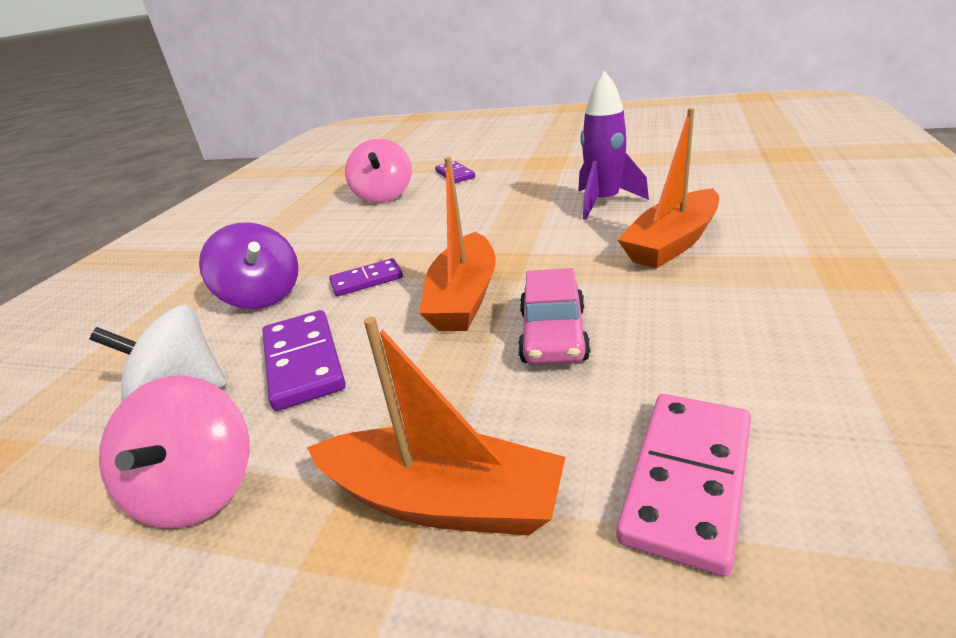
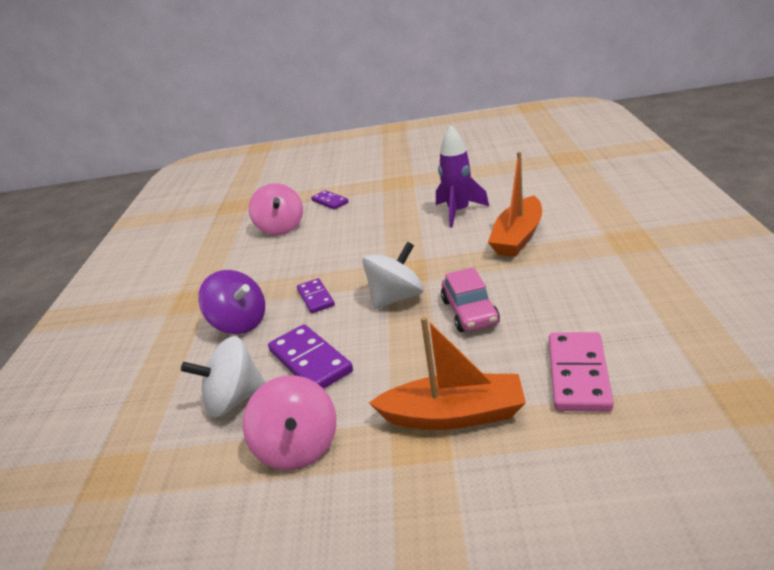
camera: 15 degrees left, 0 degrees up
(367, 280) = (316, 298): purple domino -> purple domino turned 75 degrees counterclockwise
(464, 297) = (396, 298): orange boat -> white spinning top

